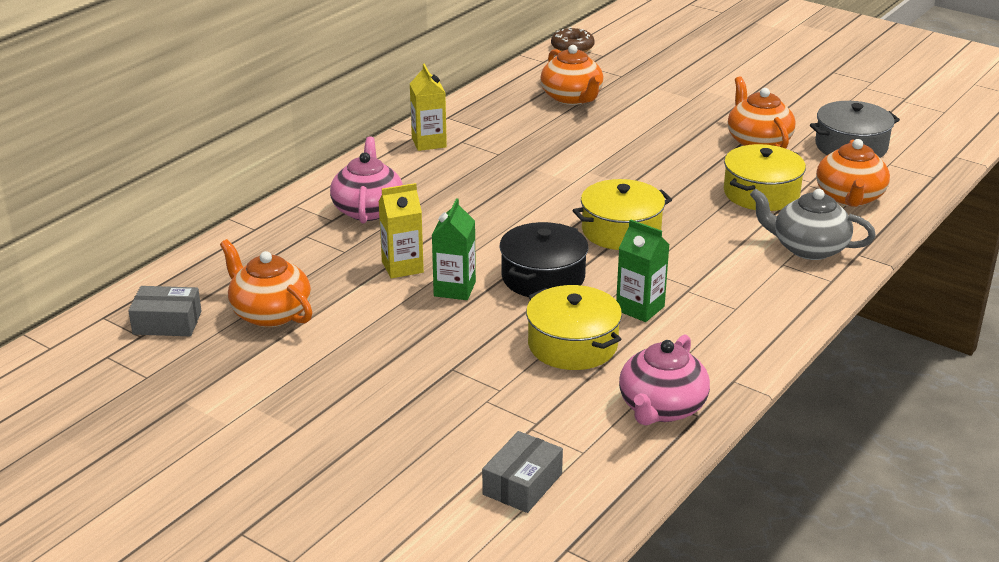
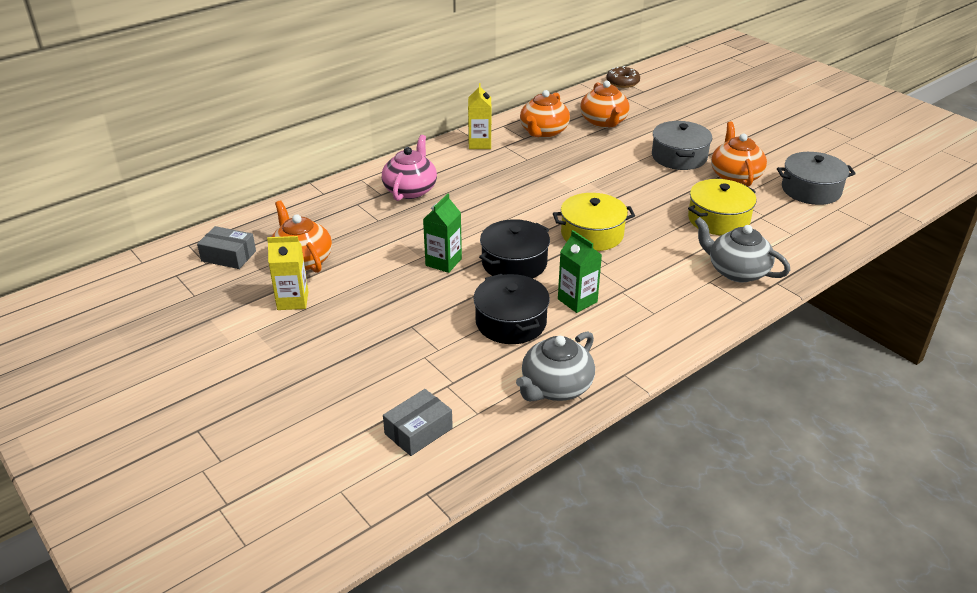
camera: 15 degrees right, 5 degrees up
(402, 267) = (413, 239): yellow carton -> yellow carton (293, 301)
(572, 345) = (511, 322): yellow pot -> black pot
(661, 408) = (555, 387): pink teapot -> grey teapot
(682, 128) = (679, 157): none -> grey pot
(849, 198) = (790, 233): orange teapot -> orange teapot (543, 132)

